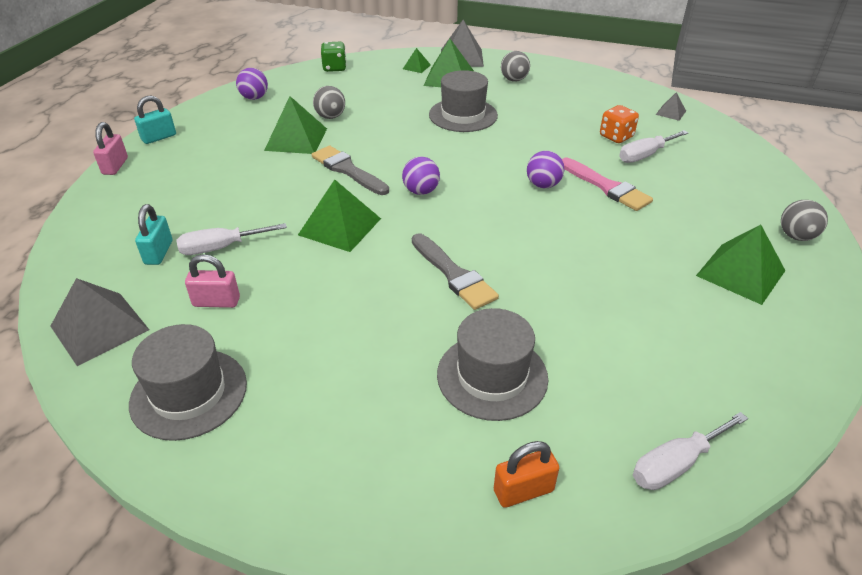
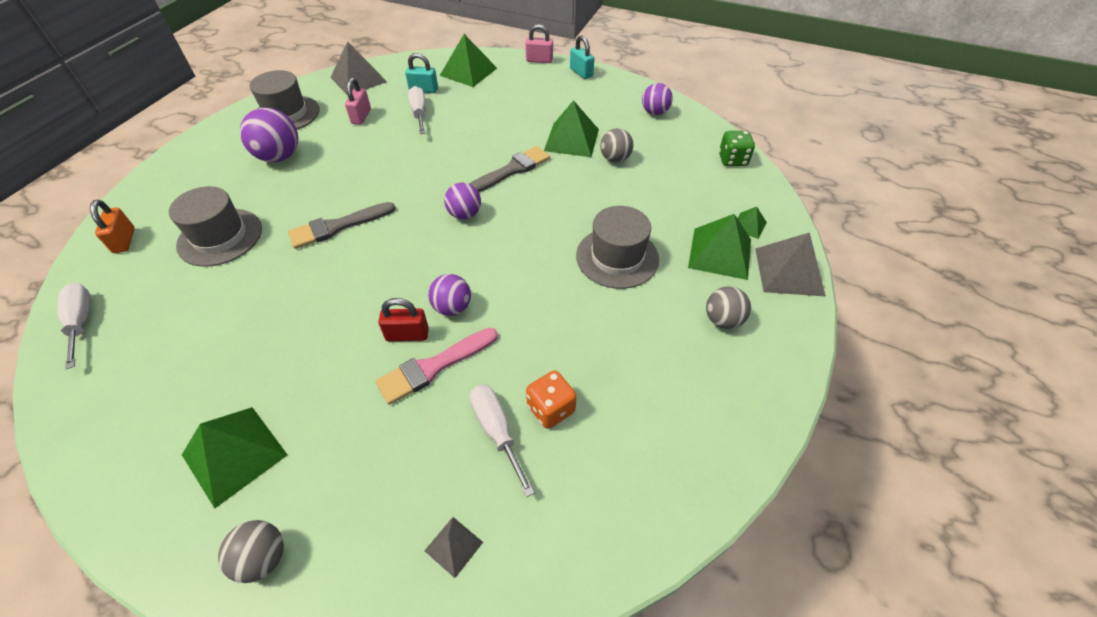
camera: 95 degrees right, 10 degrees up
(313, 366) = (279, 157): none -> purple ball
(339, 226) = (426, 166): green pyramid -> green pyramid (468, 71)
(581, 204) = (407, 335): none -> red padlock
(670, 112) = (623, 513): grey pyramid -> grey pyramid (454, 546)

